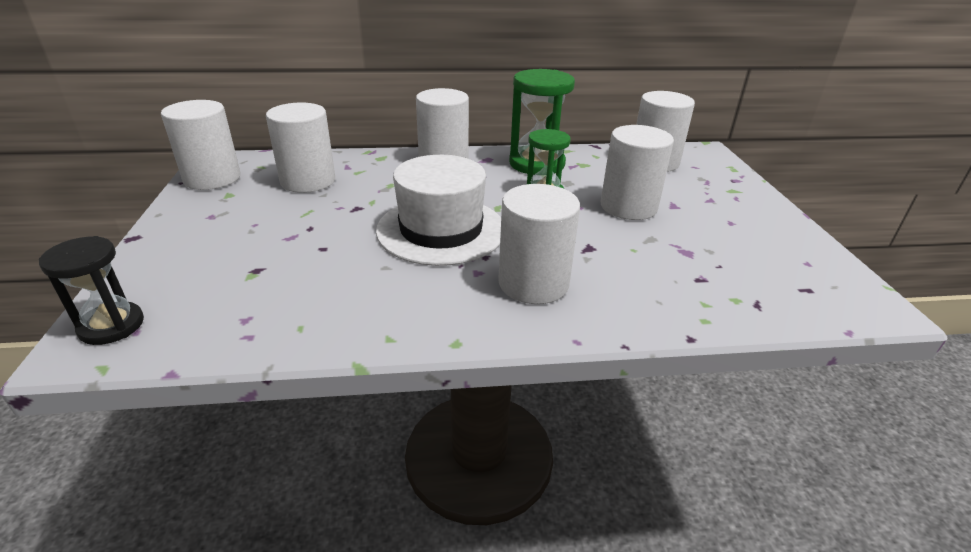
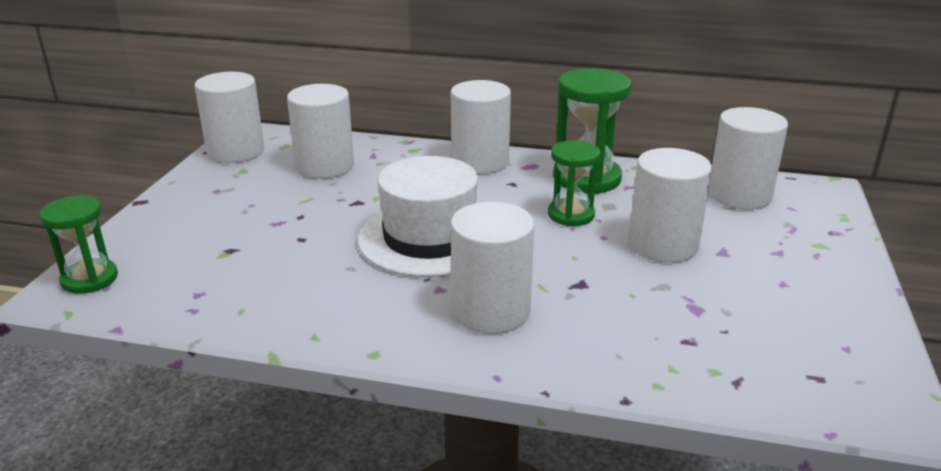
camera: 20 degrees right, 5 degrees down
(112, 326) = (89, 279): black hourglass -> green hourglass

